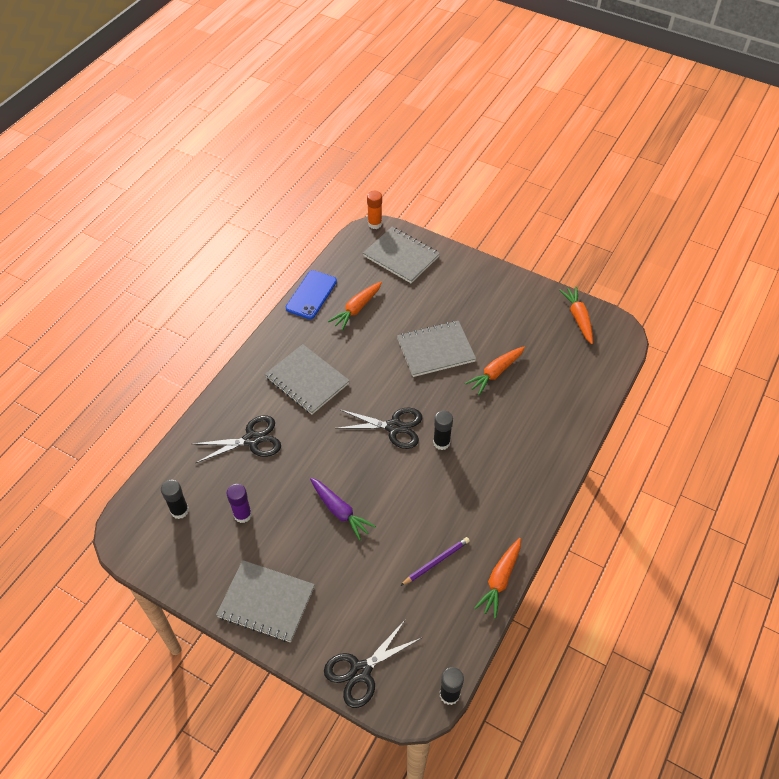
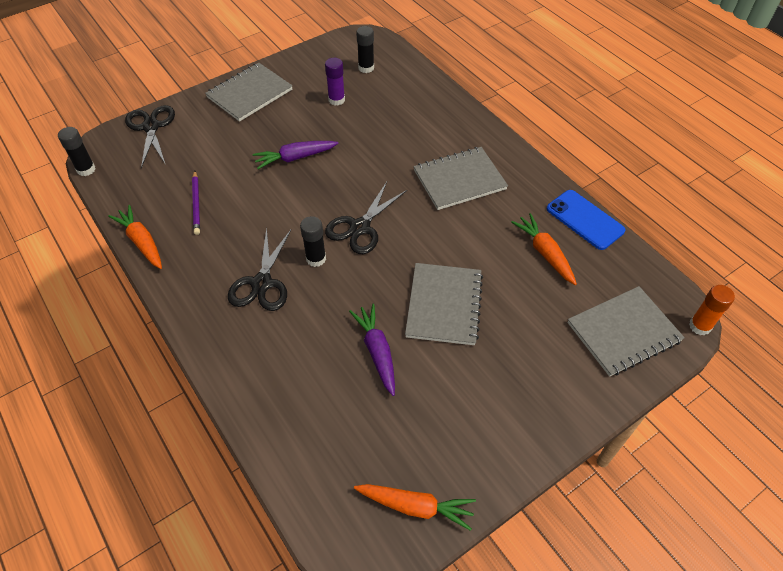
camera: 115 degrees right, 0 degrees up
(252, 440) = (410, 124): black scissors -> black scissors (262, 283)
(496, 372) = (377, 352): orange carrot -> purple carrot

